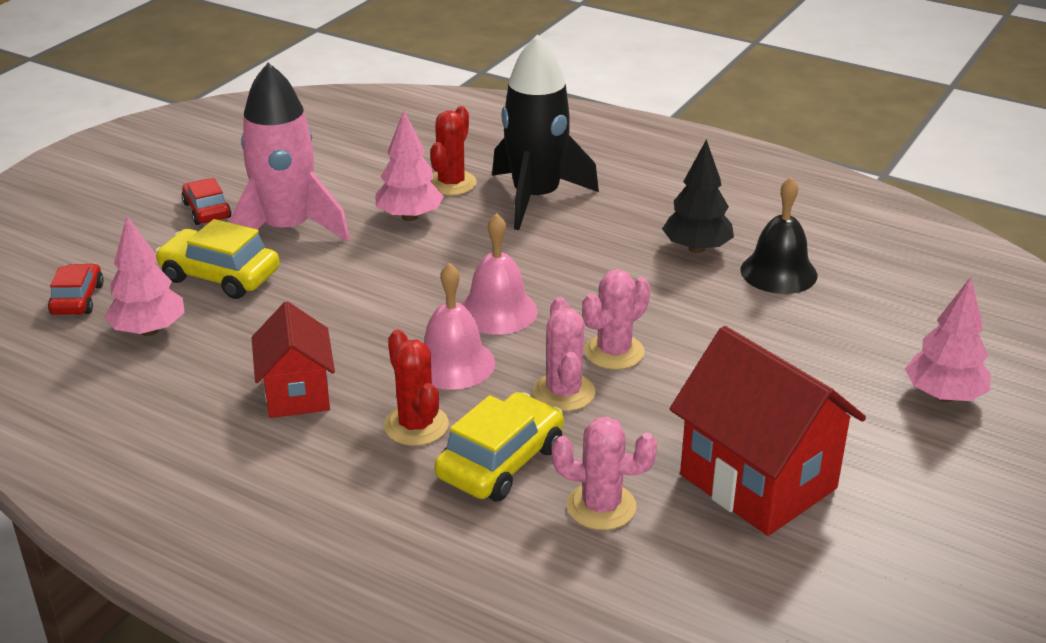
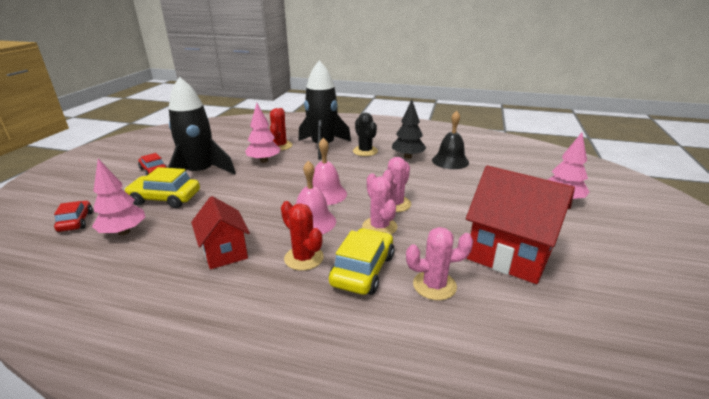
camera: 15 degrees left, 5 degrees down
(287, 229) = (200, 173): pink rocket -> black rocket
(616, 222) = (365, 151): none -> black cactus

